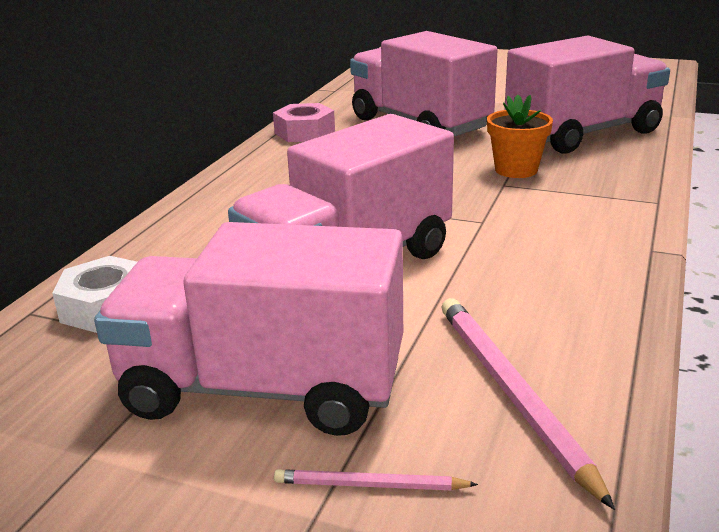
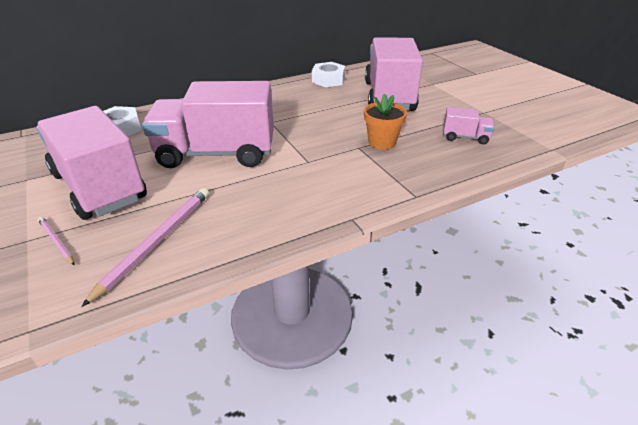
camera: 40 degrees right, 10 degrees up
(304, 132) = (328, 80): pink nut -> white nut
(582, 134) = (465, 137): pink truck -> pink truck, size x0.43

